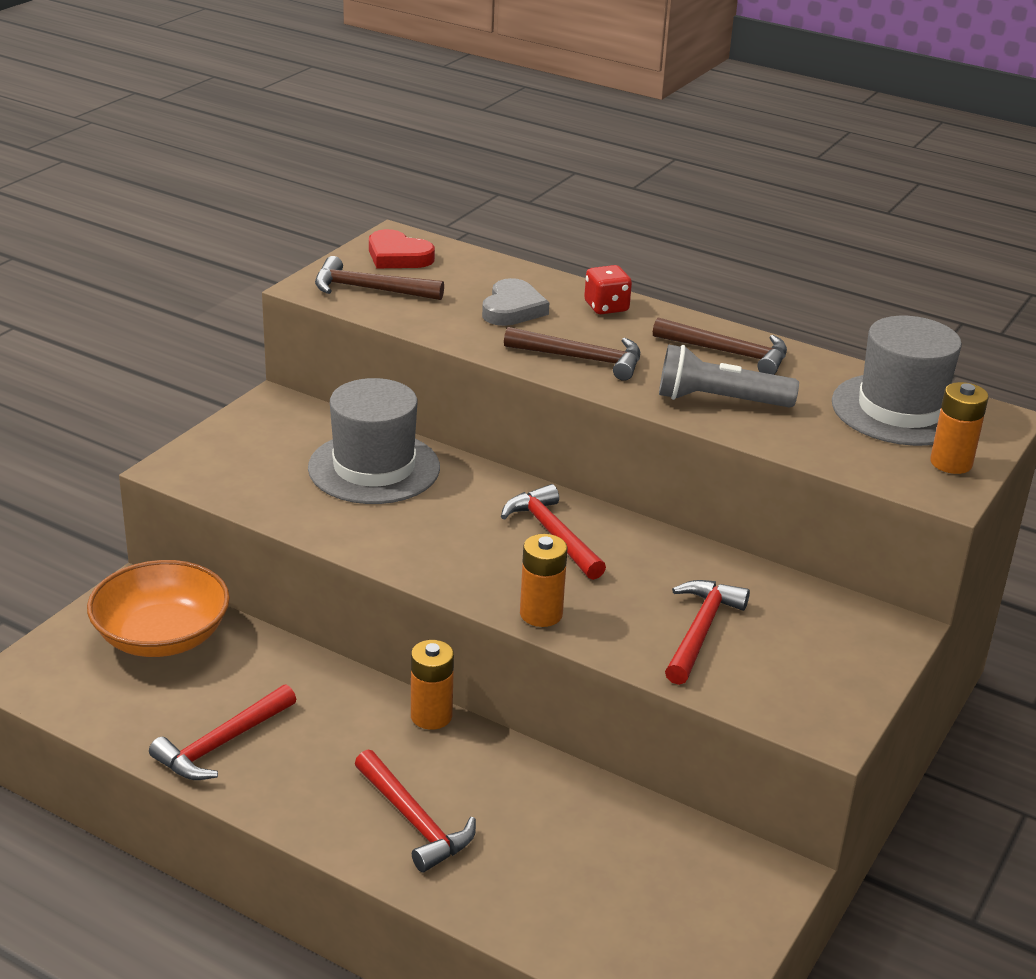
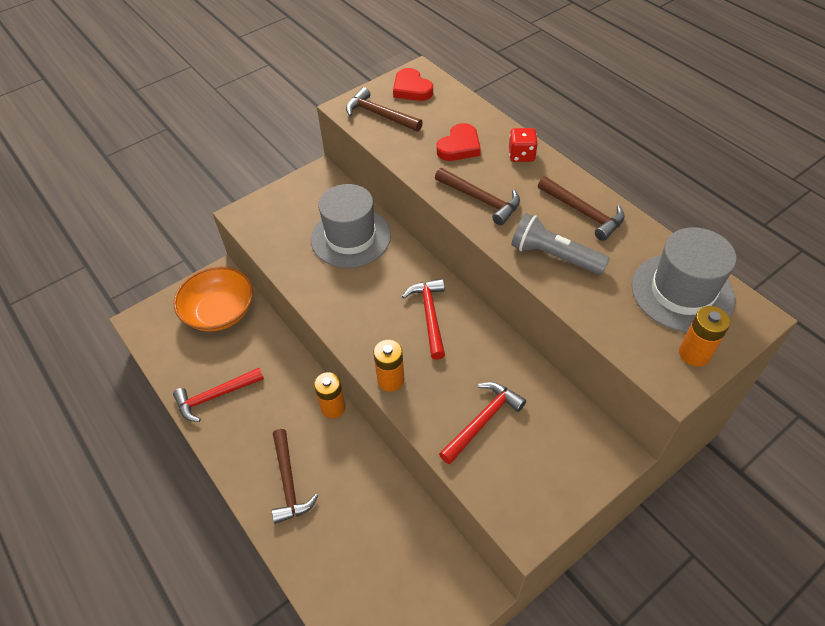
camera: 25 degrees right, 20 degrees up
(414, 821) = (289, 482): red hammer -> brown hammer
(512, 309) = (459, 146): grey heart -> red heart

